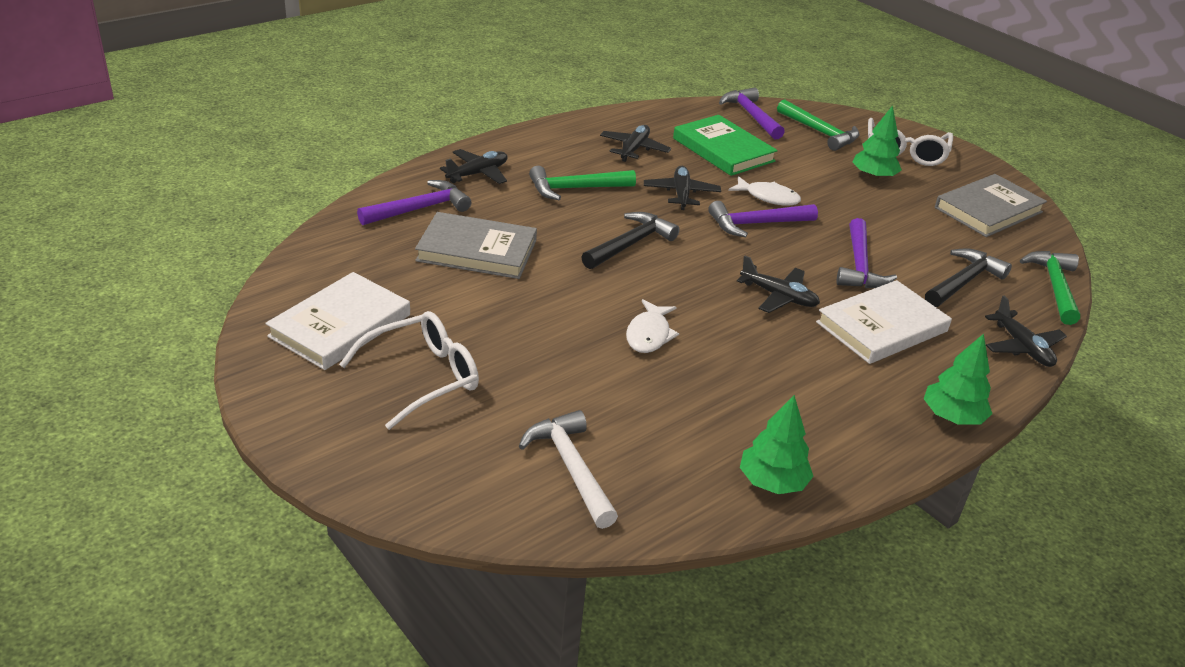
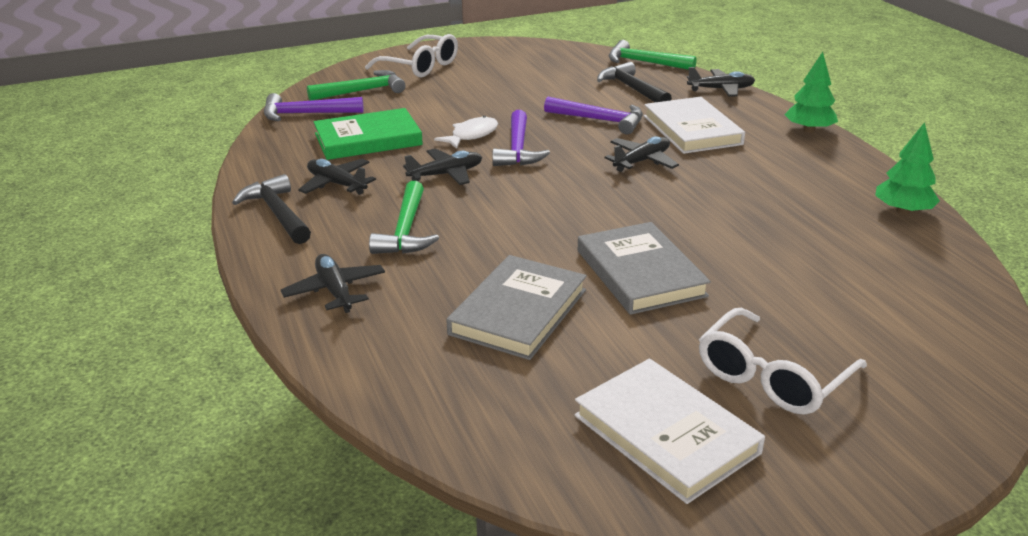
camera: 70 degrees left, 5 degrees down
(420, 209) = (403, 345): purple hammer -> none
(422, 377) = (772, 377): white glasses -> white glasses turned 120 degrees counterclockwise
(571, 468) = (907, 302): white hammer -> none
(630, 244) = (533, 216): black hammer -> black hammer (277, 213)
(649, 334) = (697, 231): white fish -> none
(681, 194) = (446, 174): black plane -> black plane turned 135 degrees clockwise
(873, 176) = (456, 86): green tree -> none
(988, 210) = (529, 59): grey book -> grey book (640, 273)

